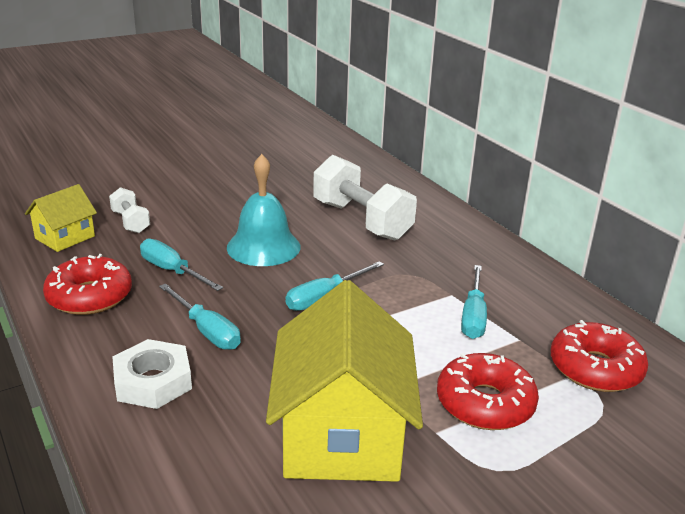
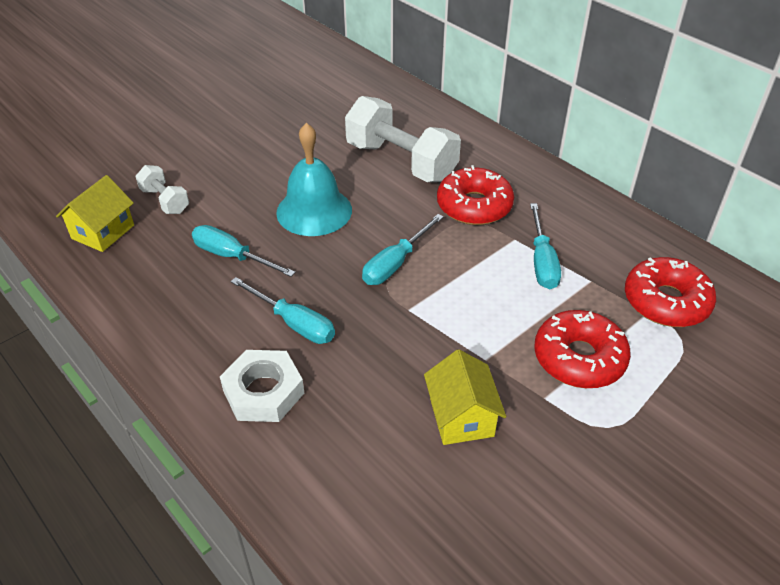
camera: 10 degrees left, 15 degrees up
(90, 296) = (160, 302): red donut -> red donut (474, 206)
(342, 434) = (461, 417): yellow house -> yellow house, size x0.51

